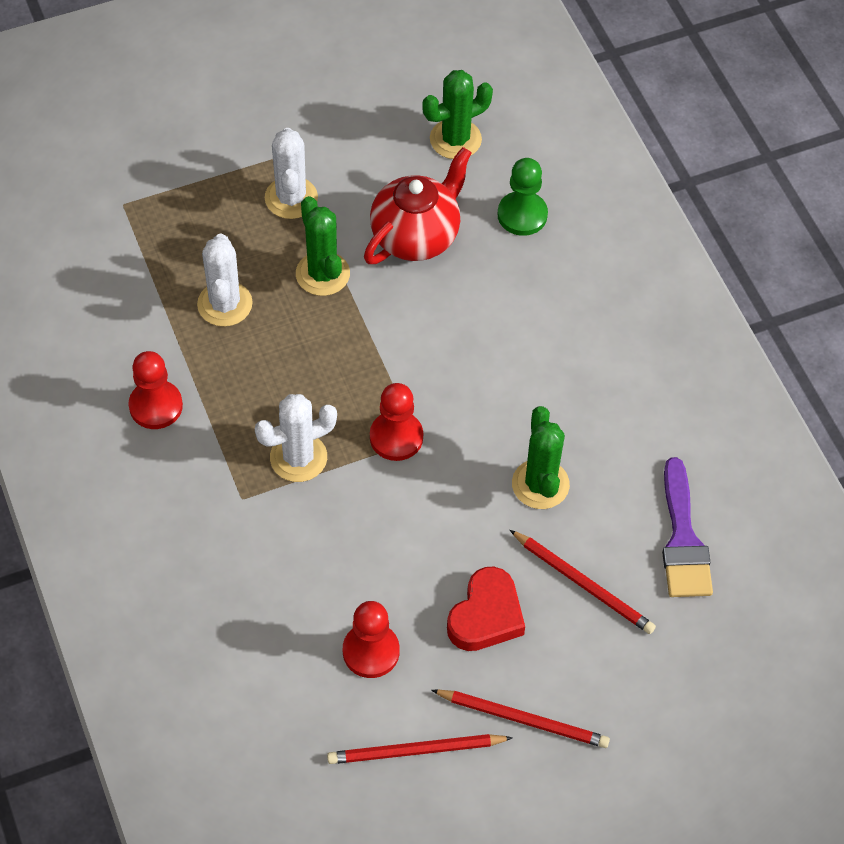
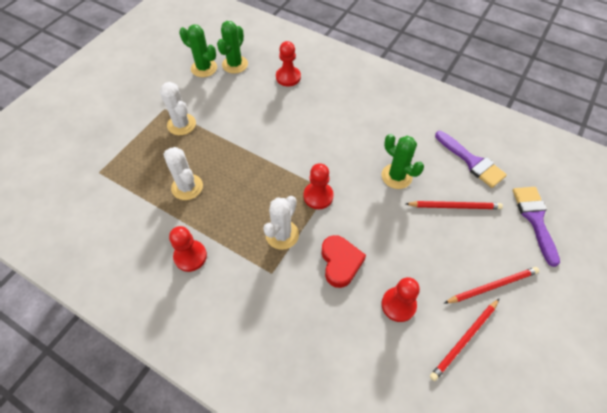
camera: 35 degrees left, 0 degrees up
(322, 274) = (223, 147): green cactus -> green cactus (204, 68)
(416, 236) = (251, 109): red teapot -> none
(486, 615) = (430, 249): red heart -> red heart (340, 263)
(522, 215) = (288, 77): green pawn -> red pawn
(687, 683) = (534, 219): none -> purple brush

